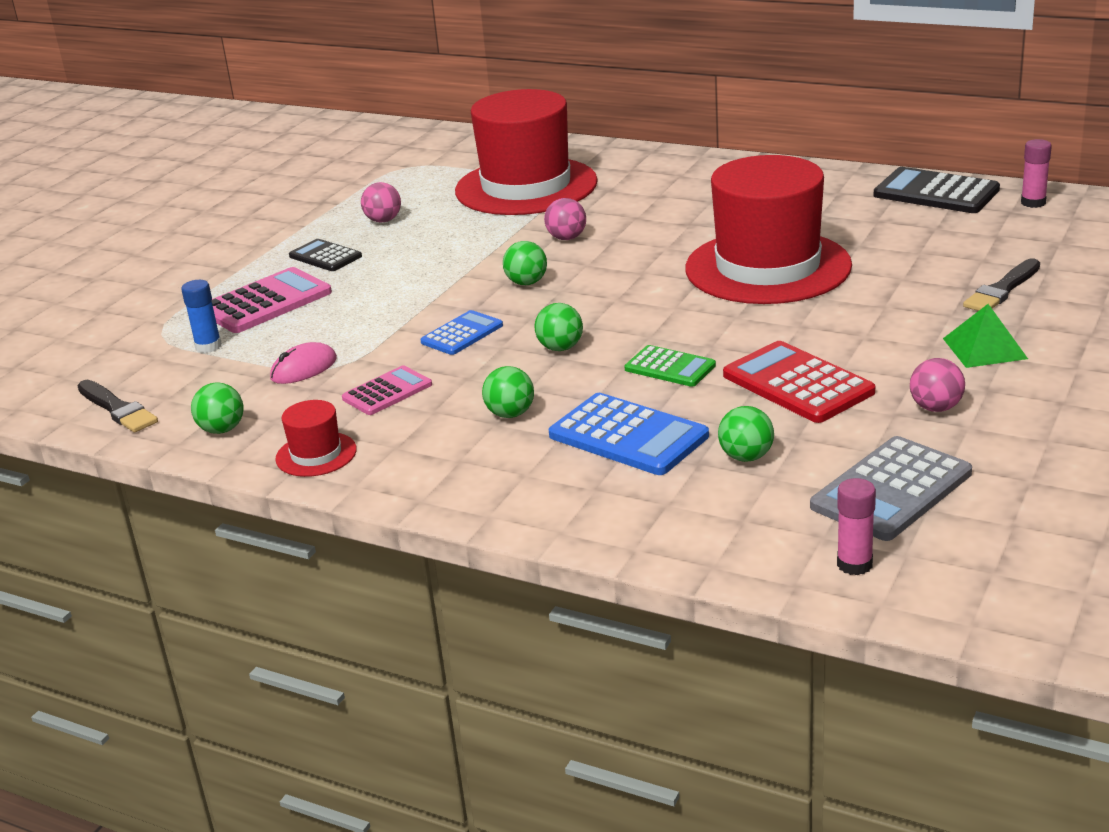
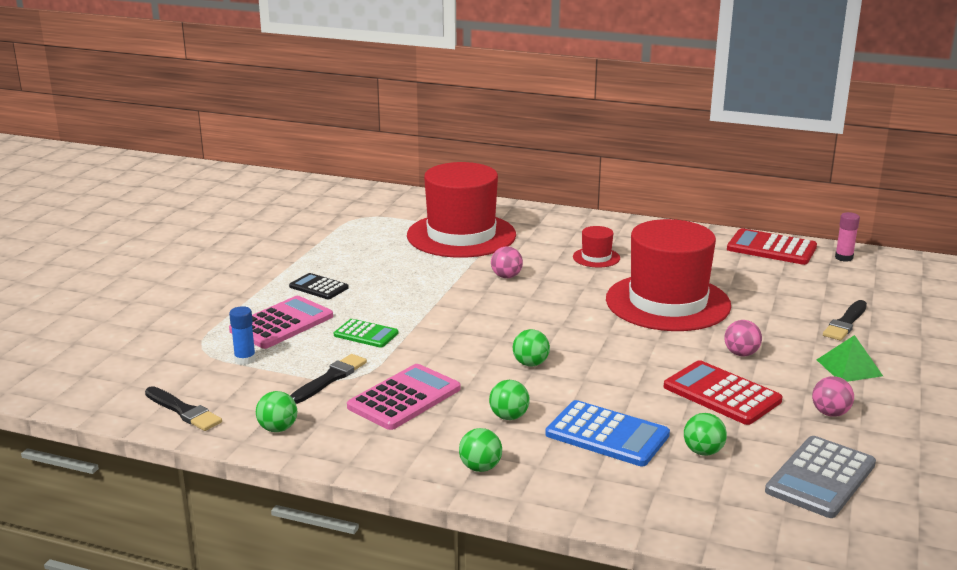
camera: 10 degrees left, 5 degrees down
(304, 369) = (330, 378): pink mouse -> black brush
(316, 454) = (362, 449): red hat -> red hat (596, 257)
(383, 220) = (356, 259): pink ball -> pink ball (741, 354)
(387, 392) = (404, 398): pink calculator -> pink calculator, size x1.64
(462, 334) = (449, 351): blue calculator -> none
(526, 283) = (487, 311): green ball -> green ball (480, 467)
(670, 367) = (620, 380): green calculator -> green calculator (366, 334)
(854, 564) = (814, 537): pink glue stick -> none
(936, 192) = (771, 248): black calculator -> red calculator

